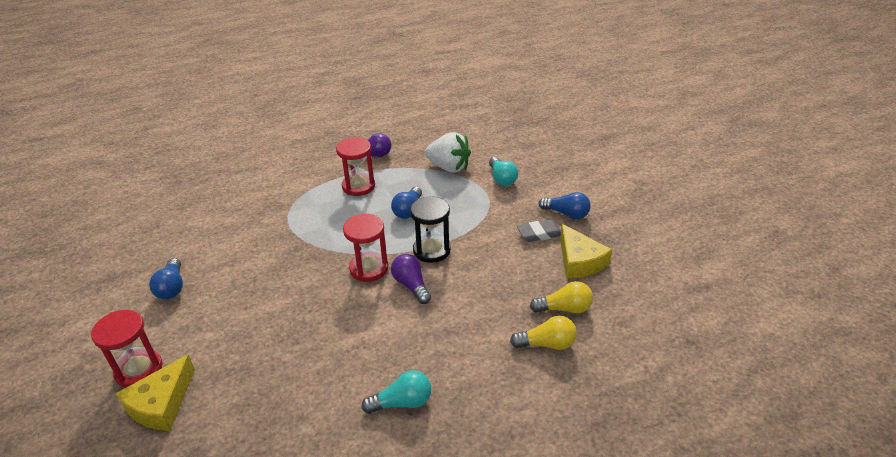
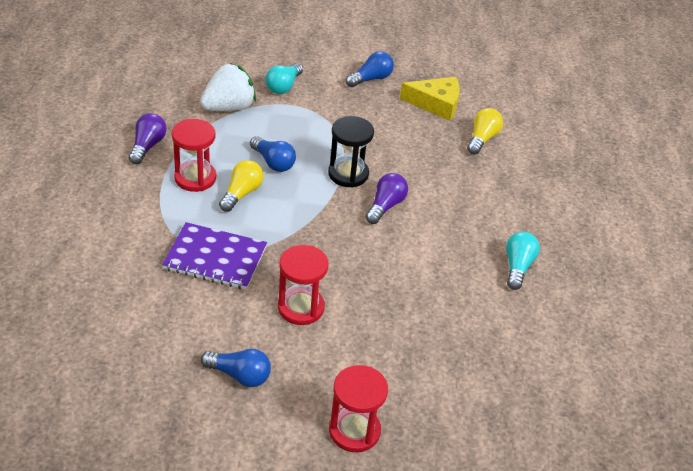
camera: 65 degrees left, 5 degrees up
(161, 404) = (414, 422): yellow cheese -> none
(283, 228) = (215, 258): none -> purple notebook
(369, 268) = (338, 222): red hourglass -> red hourglass (301, 307)
(411, 285) = (385, 206): purple light bulb -> purple light bulb turned 120 degrees clockwise
(502, 179) = (283, 86): turquoise light bulb -> turquoise light bulb turned 105 degrees clockwise
(539, 233) = (383, 105): grey eraser -> none
(547, 344) = (512, 166): yellow light bulb -> yellow light bulb (242, 193)

